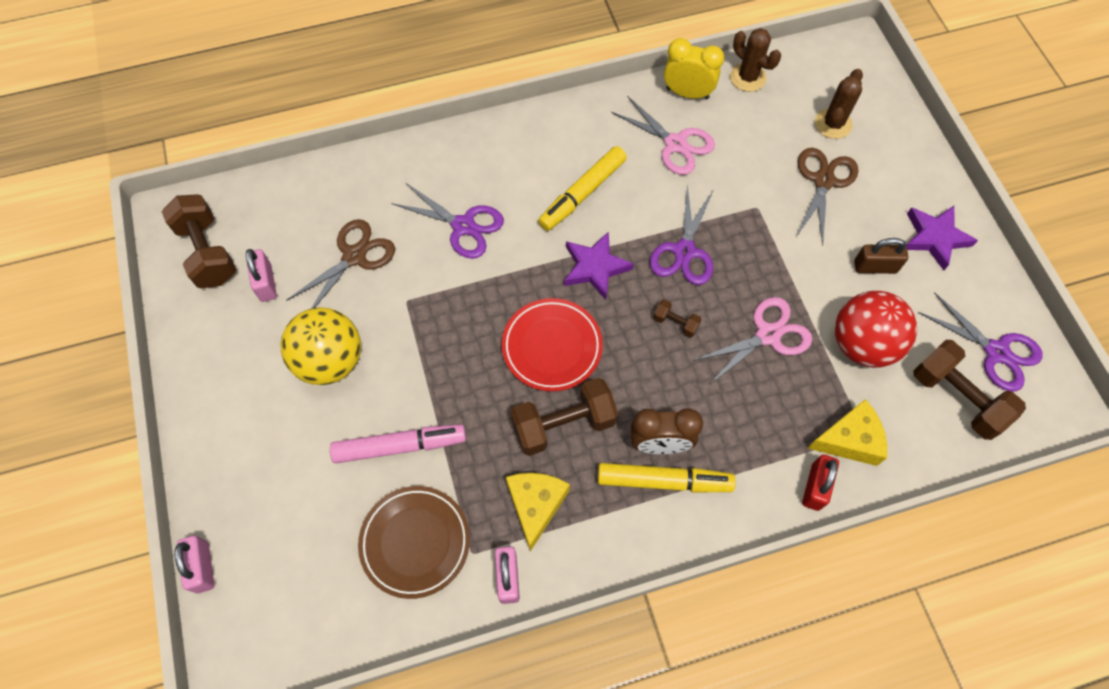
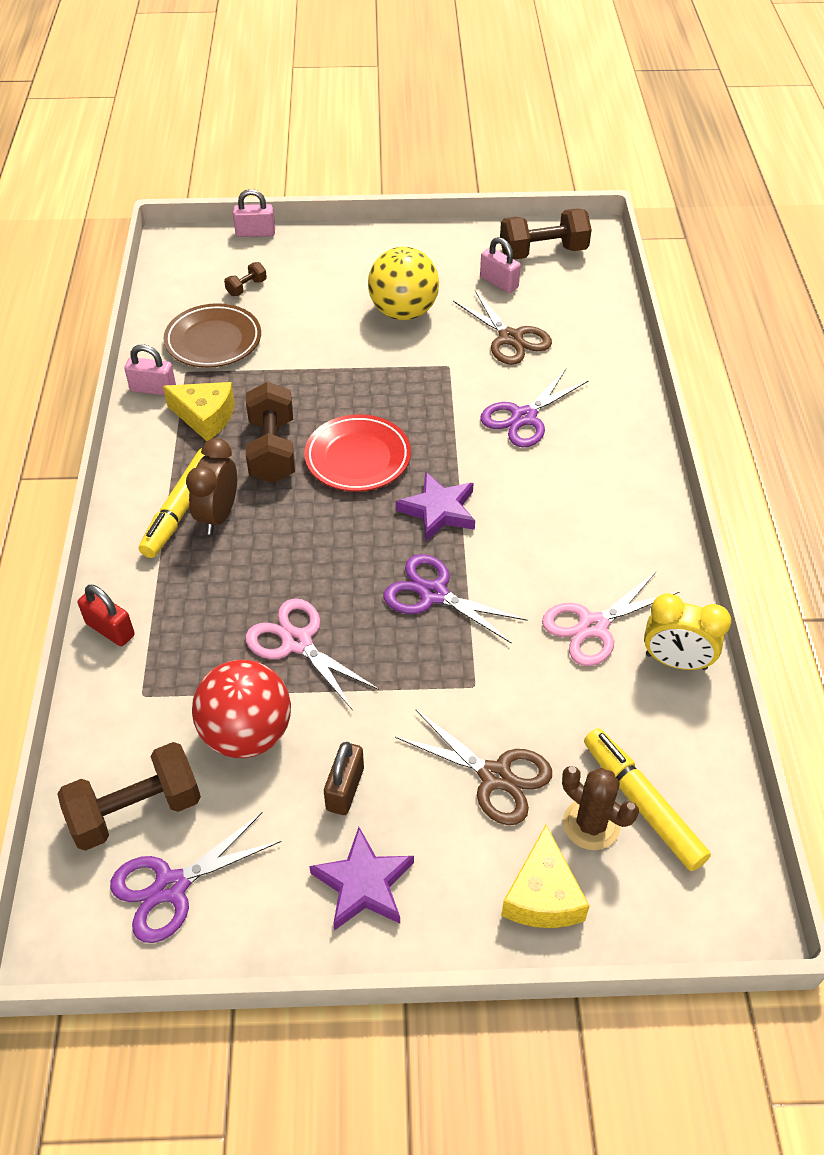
camera: 105 degrees right, 15 degrees down
(266, 283) = (499, 282): pink padlock -> pink padlock turned 45 degrees clockwise
(400, 446) = (302, 343): pink marker -> none
(582, 194) = (540, 520): yellow marker -> yellow marker (642, 804)
(675, 323) = (345, 562): brown dumbbell -> brown dumbbell (246, 287)
(687, 93) = (676, 661): yellow clock -> yellow clock turned 75 degrees clockwise
(747, 77) = (695, 741): brown cactus -> none
(768, 335) = (297, 642): pink scissors -> pink scissors turned 150 degrees clockwise
(849, 440) = (142, 678): yellow cheese -> yellow cheese (542, 895)

